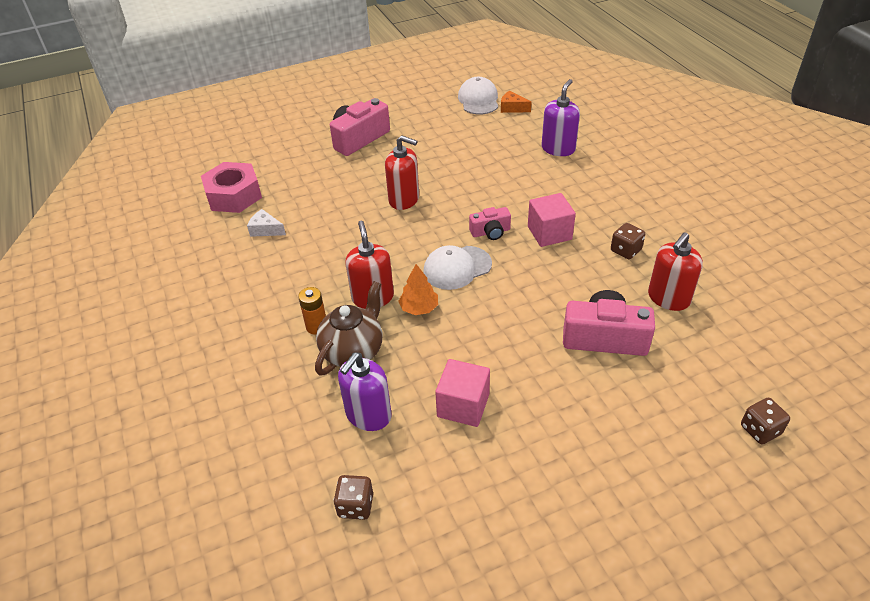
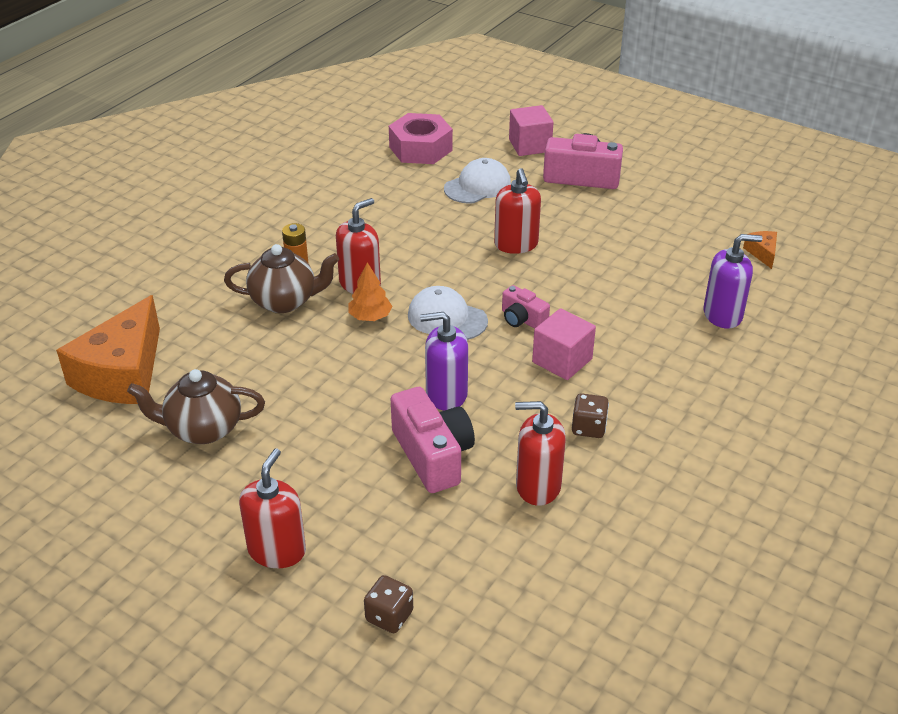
camera: 55 degrees right, 5 degrees down
(265, 230) = (392, 186): white cheese -> none
(355, 505) = (122, 373): brown dice -> orange cheese
(368, 415) = (219, 341): purple soap dispenser -> purple soap dispenser (446, 394)
(463, 405) = (269, 391): pink cube -> pink cube (530, 145)
(478, 100) = (747, 223): white cap -> white cap (477, 186)
(479, 470) = (203, 429): none -> brown teapot
(658, 473) = (277, 550): none -> red soap dispenser

